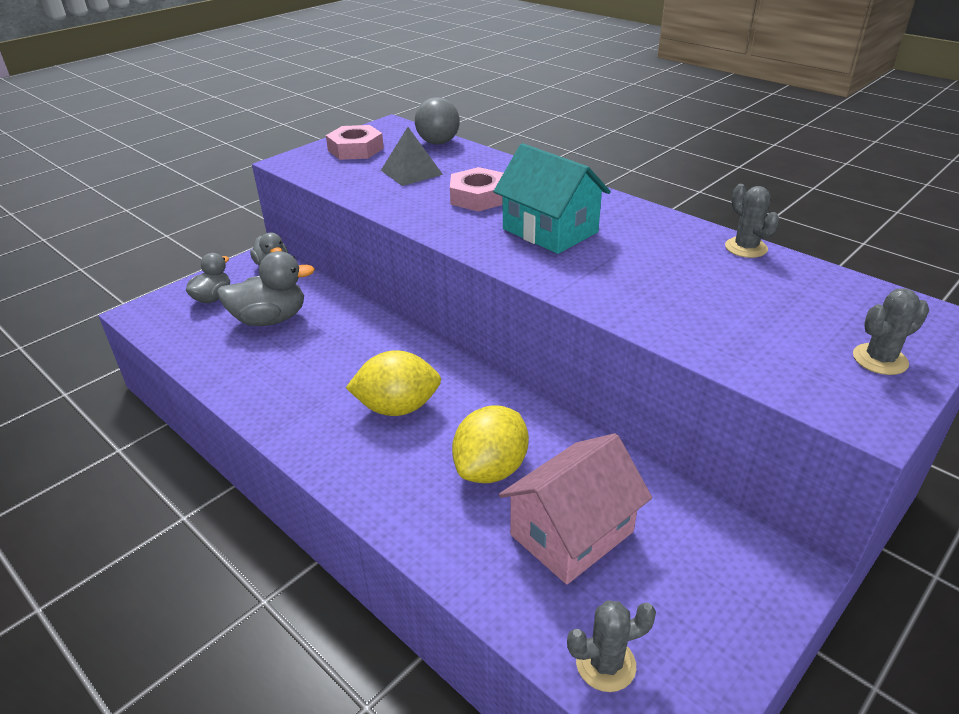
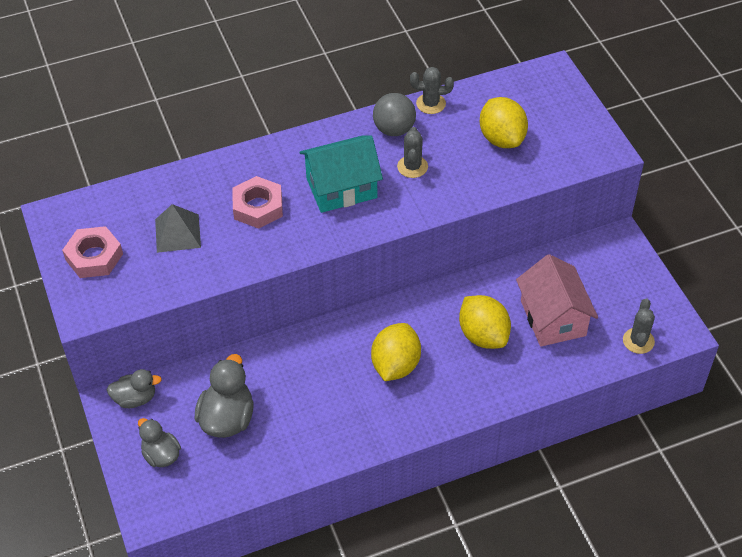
camera: 65 degrees left, 15 degrees up
(438, 142) = (127, 195): grey ball -> grey ball (394, 129)
(759, 312) = (502, 138): none -> yellow lemon
(880, 359) = (569, 118): grey cactus -> grey cactus (412, 167)

